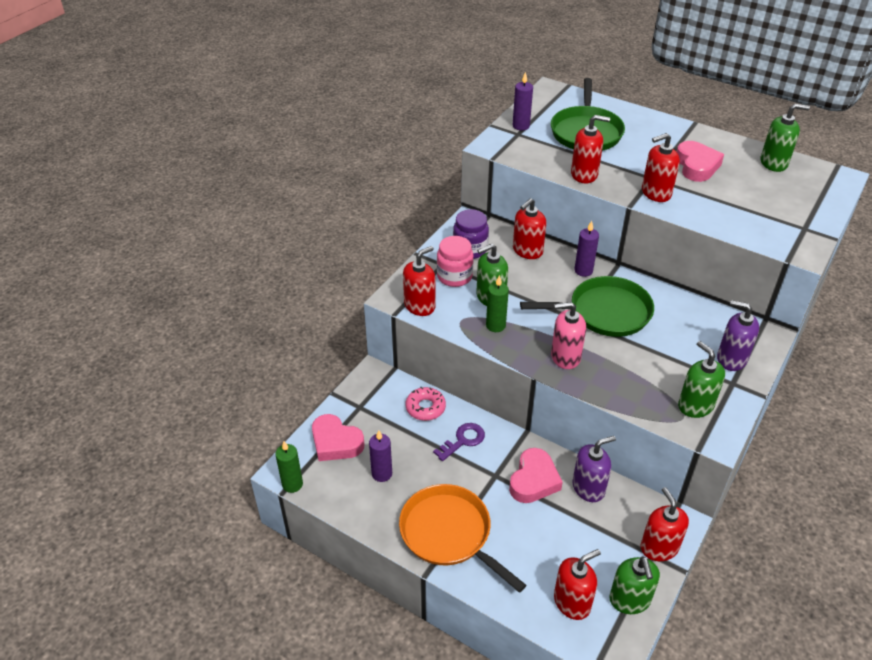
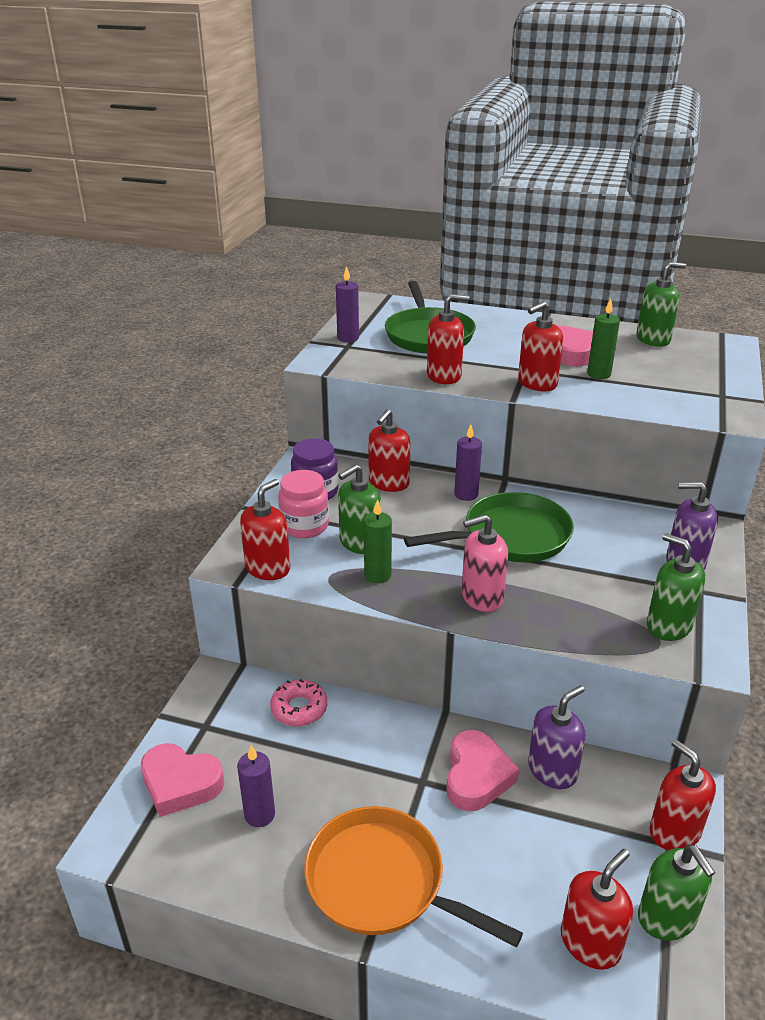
camera: 15 degrees left, 10 degrees down
(292, 484) = (125, 861): green candle -> green candle (599, 374)
(463, 440) = (363, 742): purple key -> none

